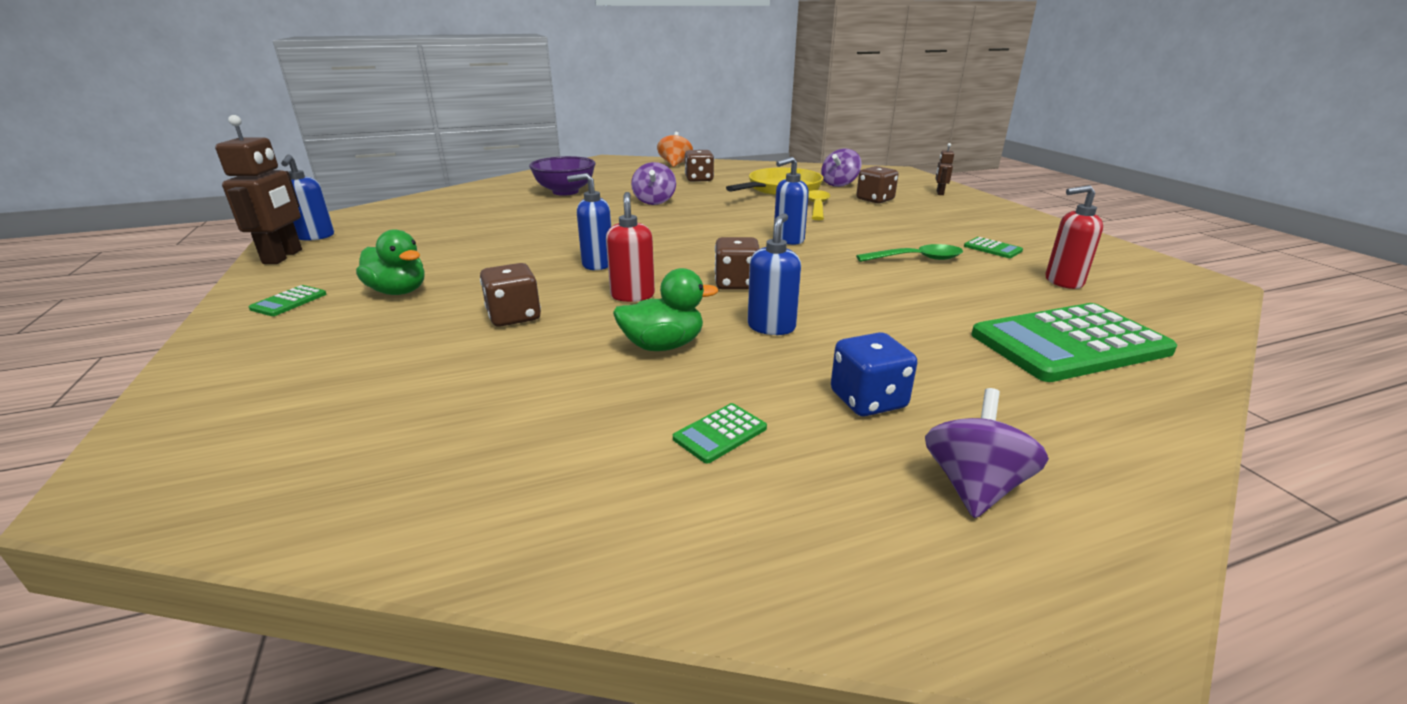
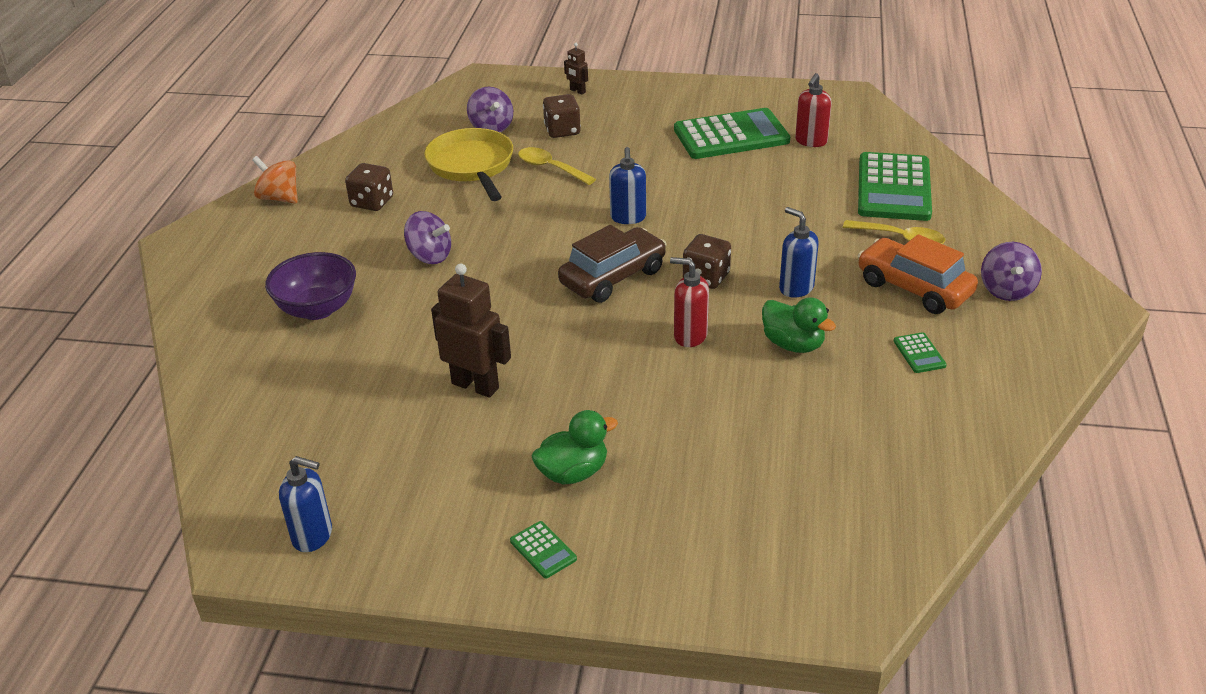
camera: 60 degrees left, 10 degrees up
(283, 257) = (377, 562): brown robot -> brown robot (475, 385)
(514, 316) = (688, 408): brown dice -> none
(597, 264) = (599, 338): blue soap dispenser -> none
(663, 345) = (793, 344): green duck -> green duck turned 120 degrees clockwise
(692, 252) = (613, 277): none -> brown car
(868, 400) = (914, 288): blue dice -> orange car
(917, 259) = (724, 177): green spoon -> none
(965, 369) = (900, 238): none -> yellow spoon
(973, 486) = (1006, 290): purple spinning top -> purple spinning top turned 135 degrees counterclockwise
(992, 248) = (731, 135): green calculator -> green calculator, size x2.45

